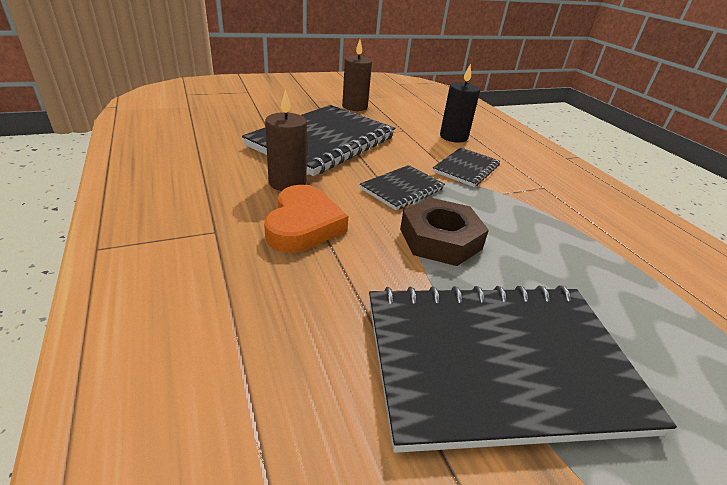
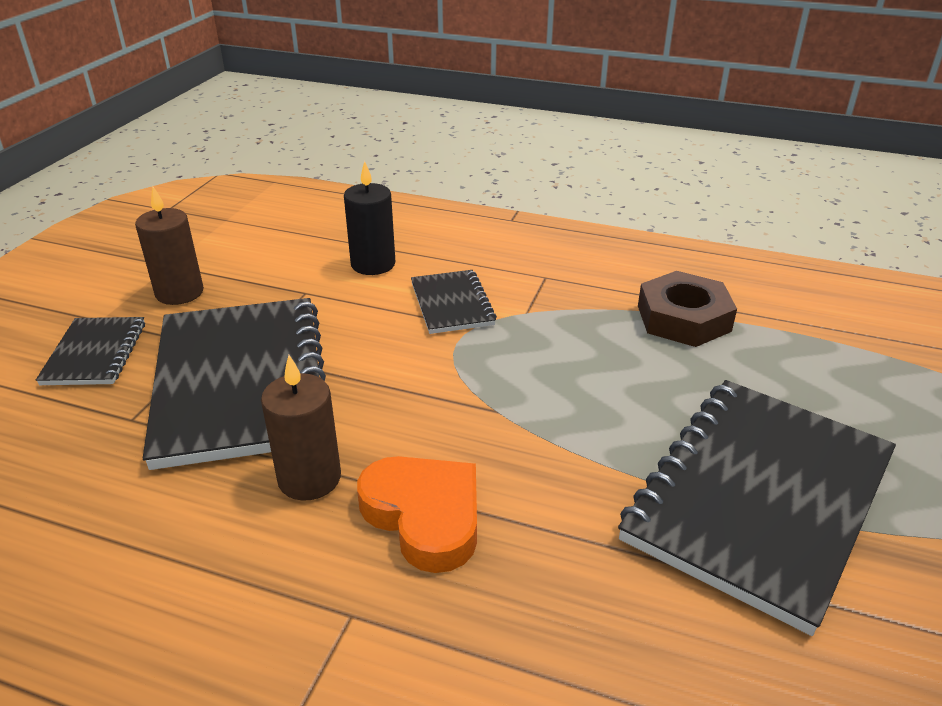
camera: 45 degrees left, 0 degrees up
(402, 189) = (438, 382): black notebook -> black notebook (95, 353)
(440, 239) = (560, 415): brown nut -> brown nut (683, 318)

